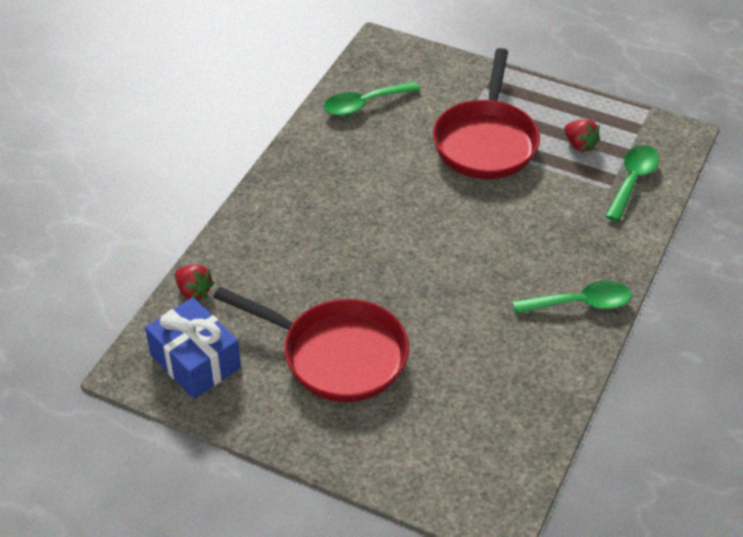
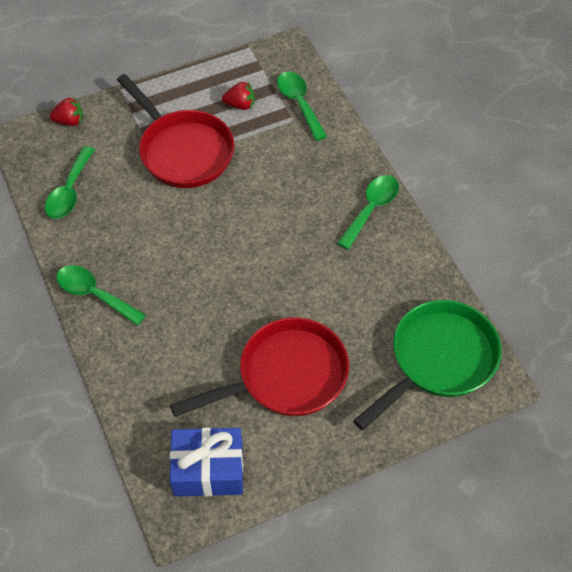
camera: 50 degrees left, 10 degrees up
(194, 291) = (140, 426): red strawberry -> red strawberry (69, 121)
(285, 183) = (94, 294): none -> green spoon
(472, 458) = (438, 360): none -> green pan

